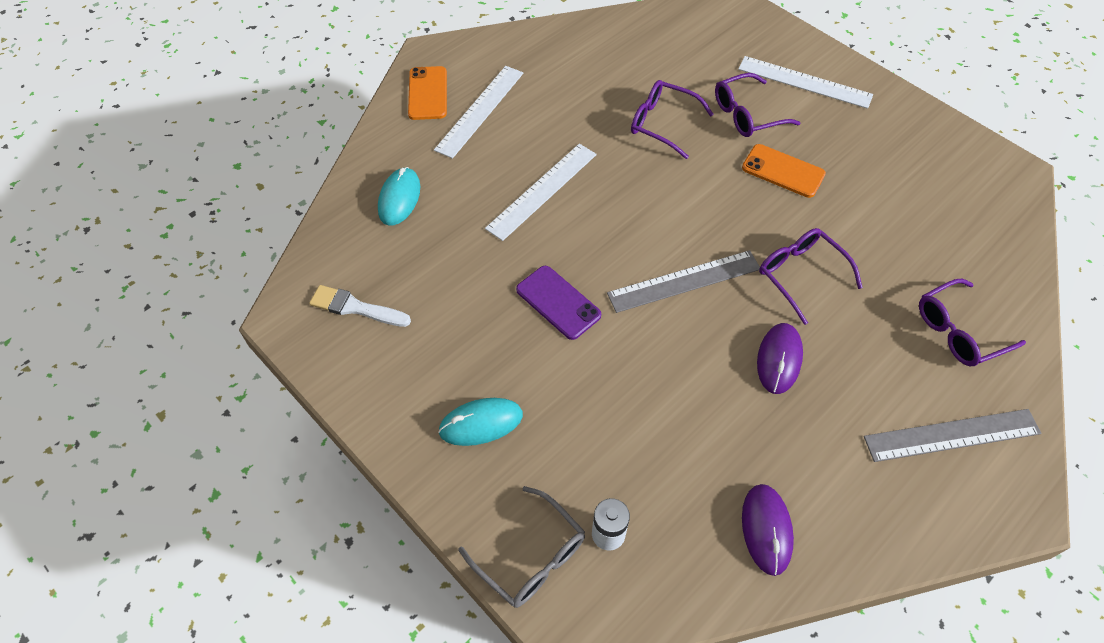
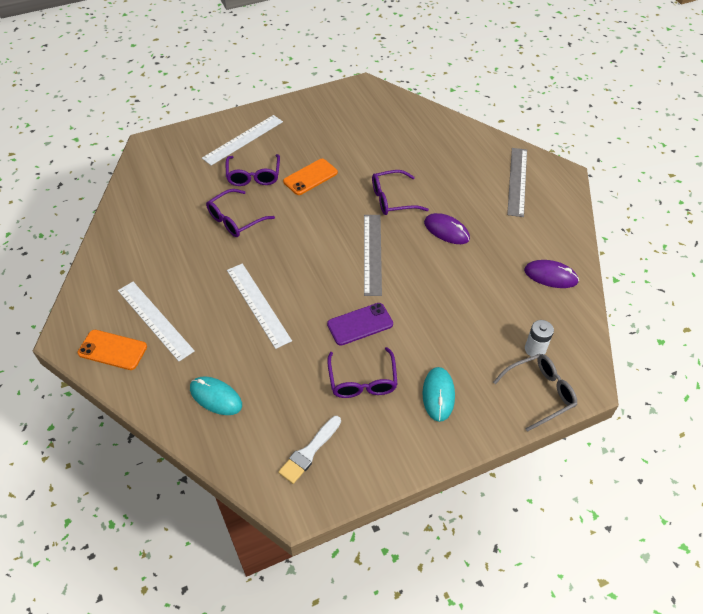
camera: 70 degrees left, 5 degrees down
(958, 331) = (457, 152): purple glasses -> purple glasses (362, 381)

